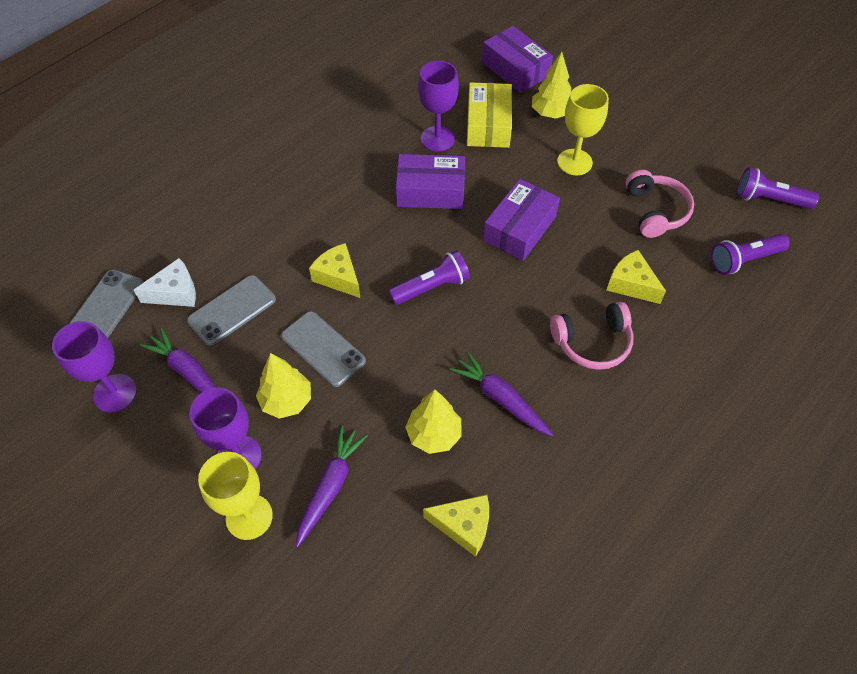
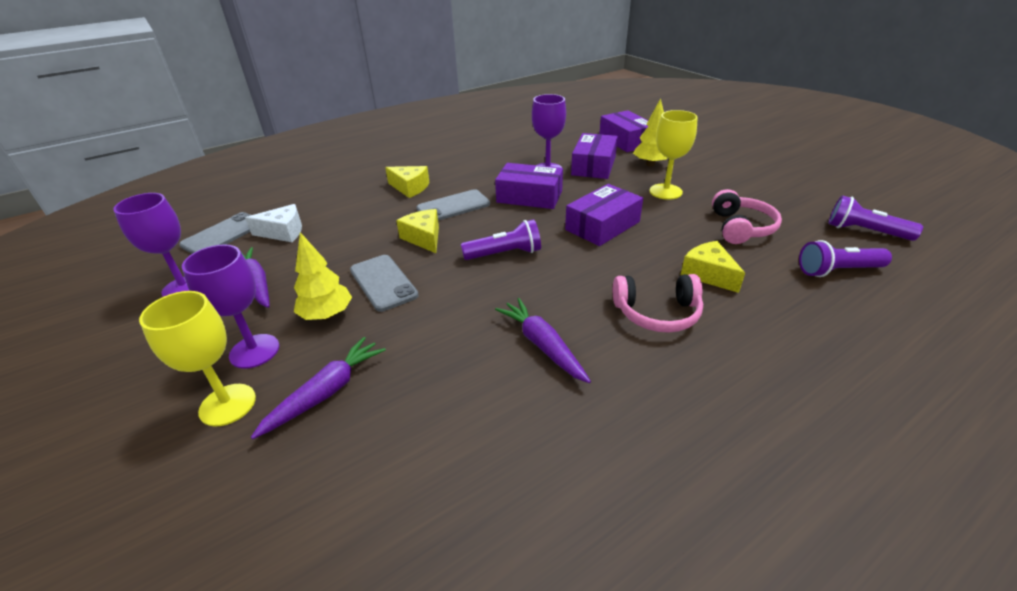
camera: 15 degrees right, 20 degrees down
(232, 310) = (321, 248): grey phone -> grey phone (453, 206)
(434, 434) = (458, 364): yellow tree -> none
(464, 526) = (454, 460): yellow cheese -> yellow cheese (410, 188)
(488, 125) = (593, 166): yellow box -> purple box

